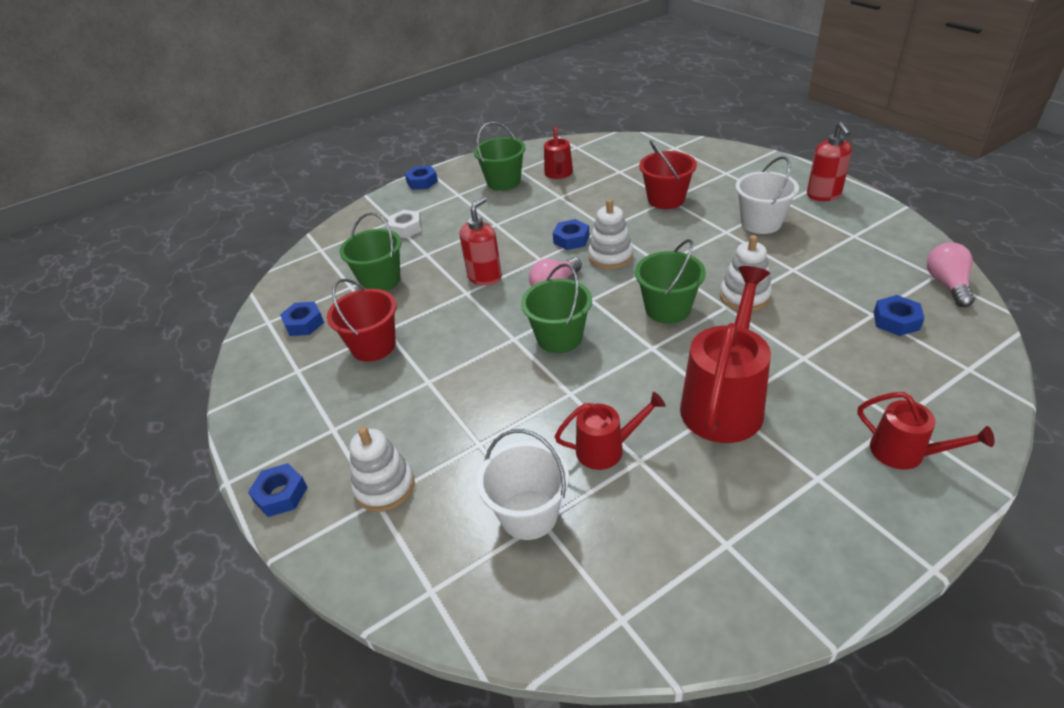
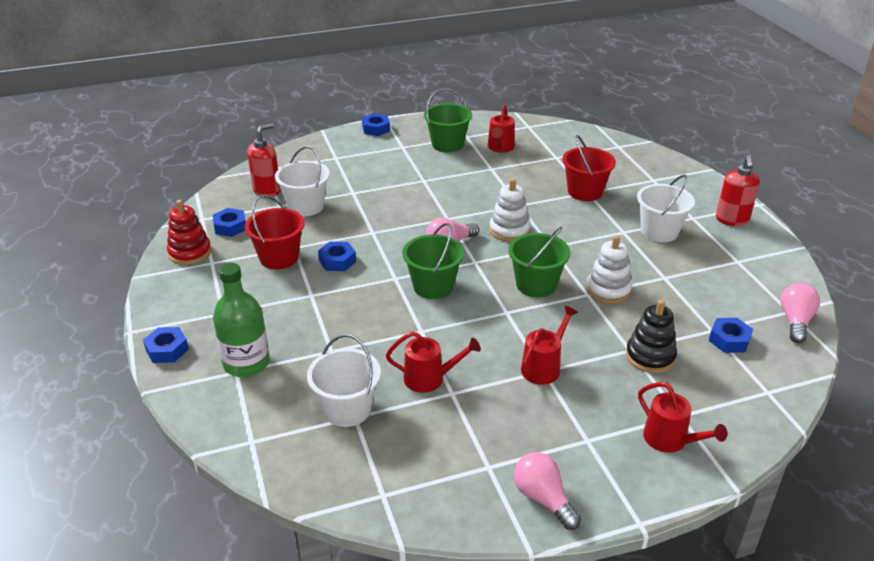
camera: 10 degrees right, 5 degrees down
(267, 365) = (190, 252): none -> red stacking toy
(380, 281) = (305, 206): green bucket -> white bucket
(384, 487) = (246, 363): white stacking toy -> green bottle
(406, 228) = (345, 167): white nut -> none
(485, 277) = (394, 223): red soap dispenser -> red soap dispenser (267, 191)
(571, 239) = (483, 208): blue nut -> blue nut (337, 261)
(724, 401) = (544, 367): red watering can -> red watering can, size x0.55
(809, 568) = (543, 498): none -> pink light bulb
(828, 360) = (650, 356): none -> black stacking toy

